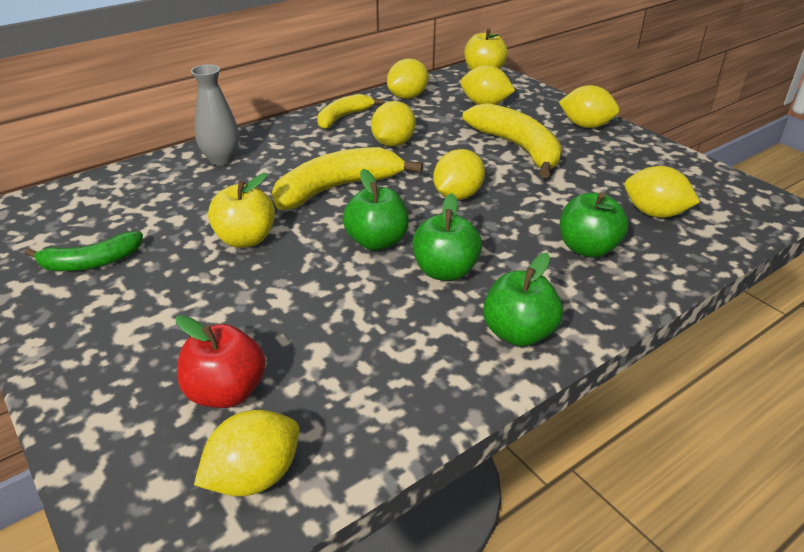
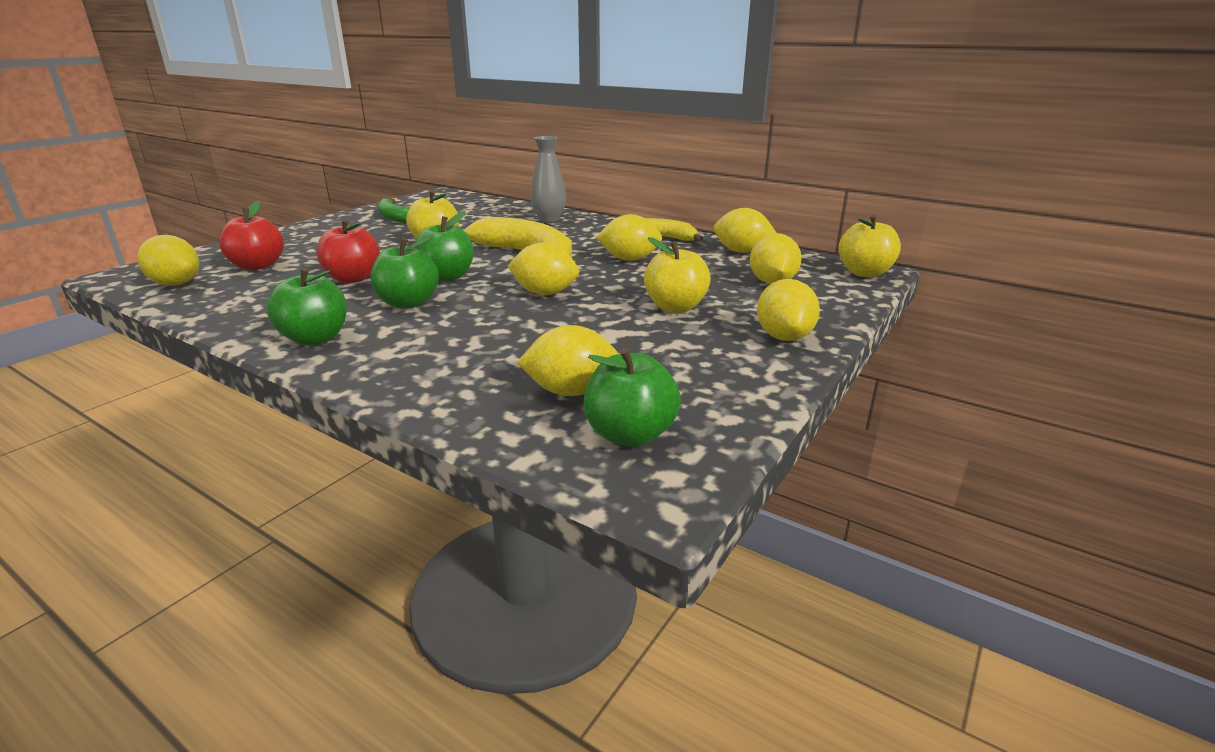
camera: 70 degrees right, 10 degrees down
(341, 306) = (353, 278): none -> red apple
(517, 148) = (675, 307): yellow banana -> yellow apple
(587, 248) = (469, 357): green apple -> green apple (630, 434)
(654, 213) = (571, 391): yellow lemon -> yellow lemon turned 75 degrees clockwise

